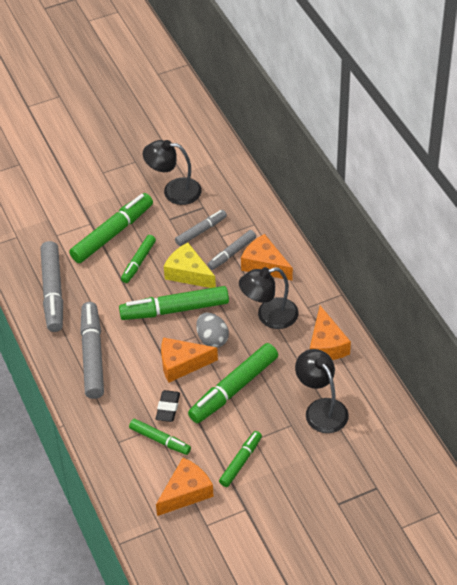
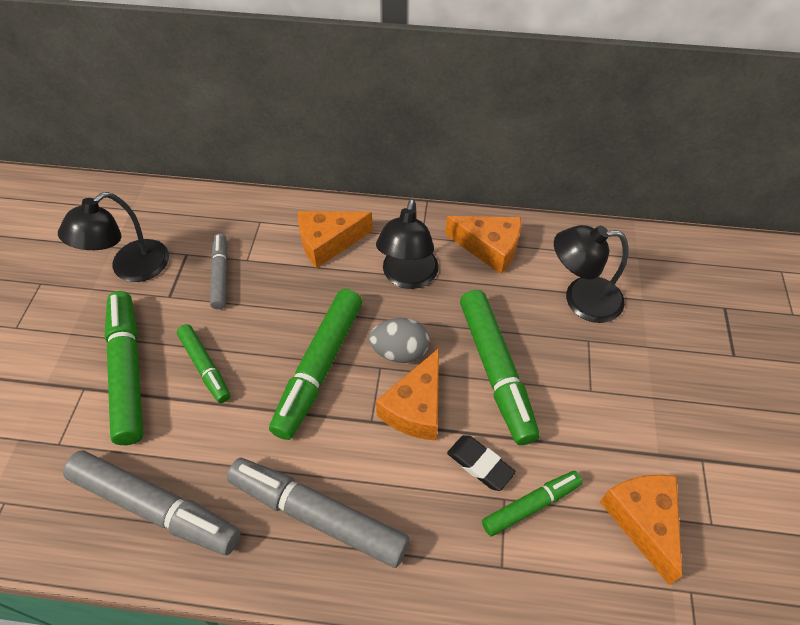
camera: 60 degrees left, 5 degrees up
(188, 273) = (274, 322): yellow cheese -> none
(232, 253) = (283, 263): grey marker -> none
(241, 462) = (620, 424): green marker -> none

